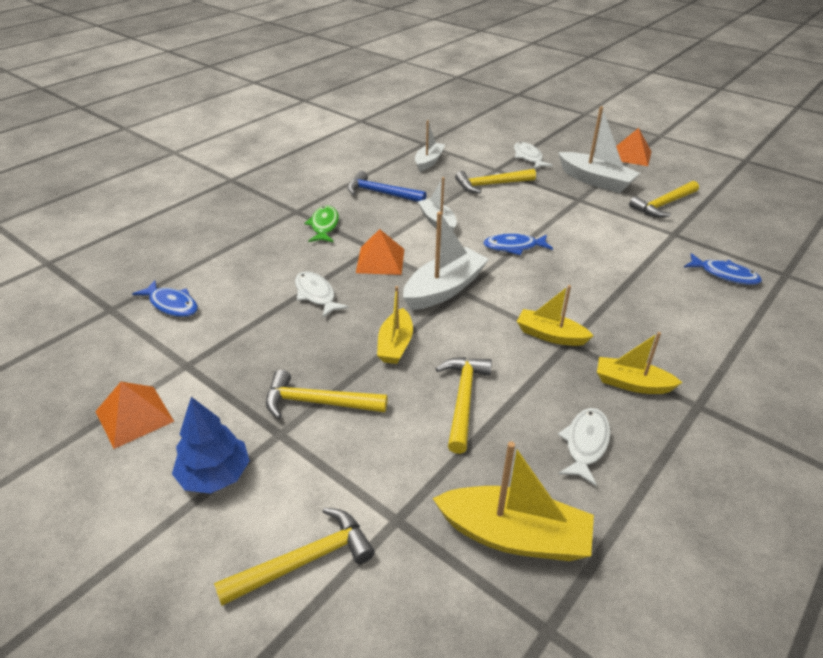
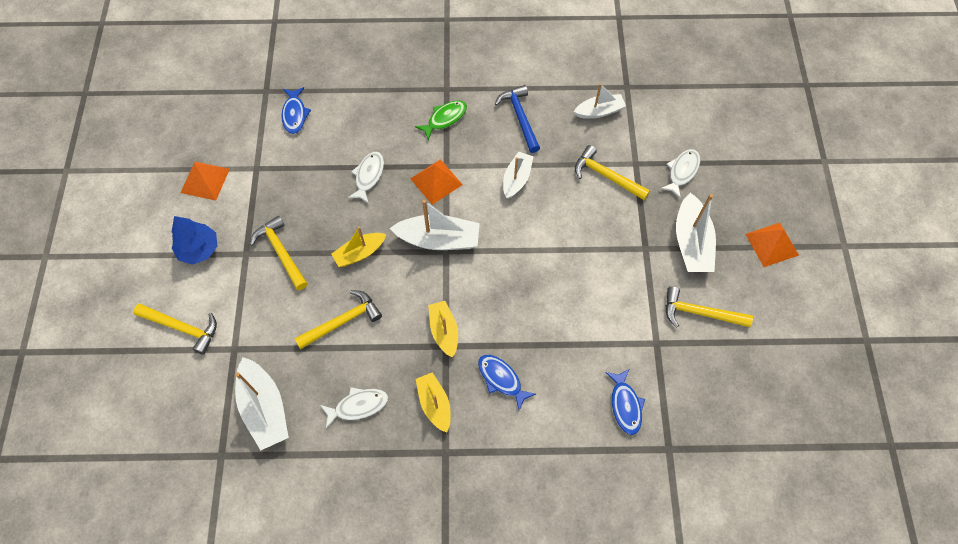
camera: 50 degrees right, 25 degrees up
(513, 247) = (529, 247): blue fish -> blue fish (501, 379)
(514, 535) = (264, 408): yellow boat -> white boat

